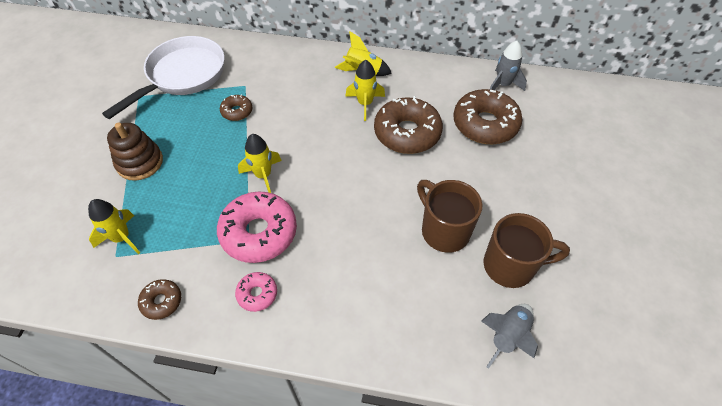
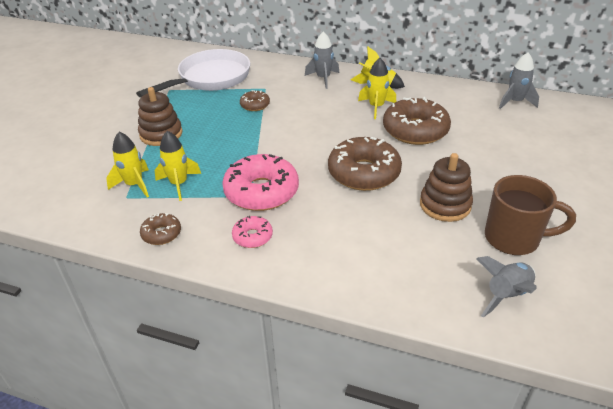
camera: 10 degrees right, 15 degrees down
(263, 175) = (272, 151): yellow rocket -> yellow rocket (179, 184)
(305, 67) = (323, 78): none -> grey rocket
(443, 230) = (445, 205): brown mug -> brown stacking toy
(485, 124) = (494, 129): brown donut -> brown donut (364, 173)

